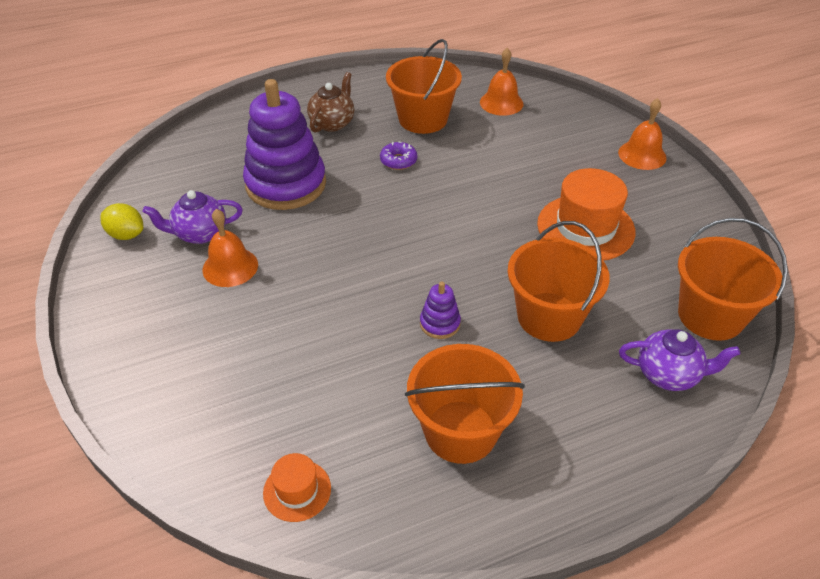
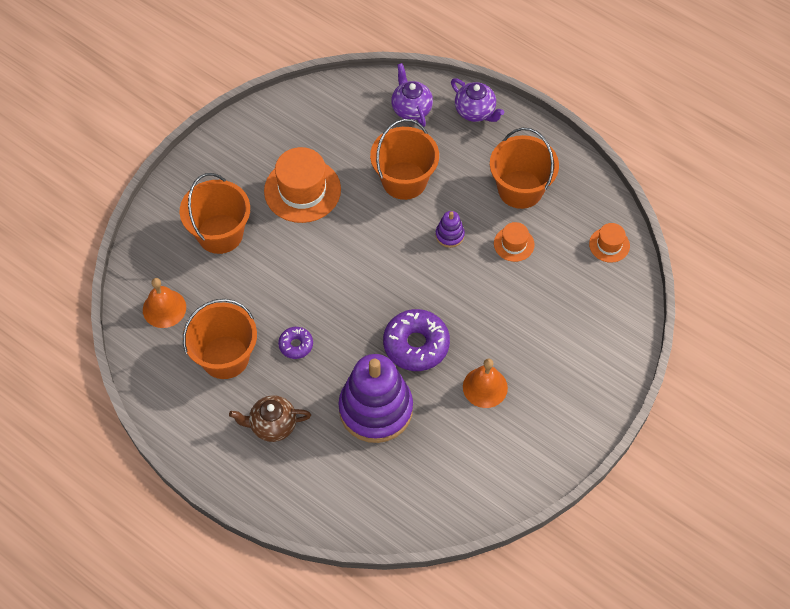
camera: 120 degrees left, 15 degrees up
(126, 235) = (502, 483): yellow lemon -> none
(200, 233) = (467, 431): purple teapot -> purple teapot (475, 111)
(325, 237) = (416, 345): none -> purple donut
(381, 380) = (514, 244): none -> orange hat
(642, 155) = (188, 183): orange bell -> none
(710, 316) = (348, 101): orange bucket -> orange bucket (220, 234)

